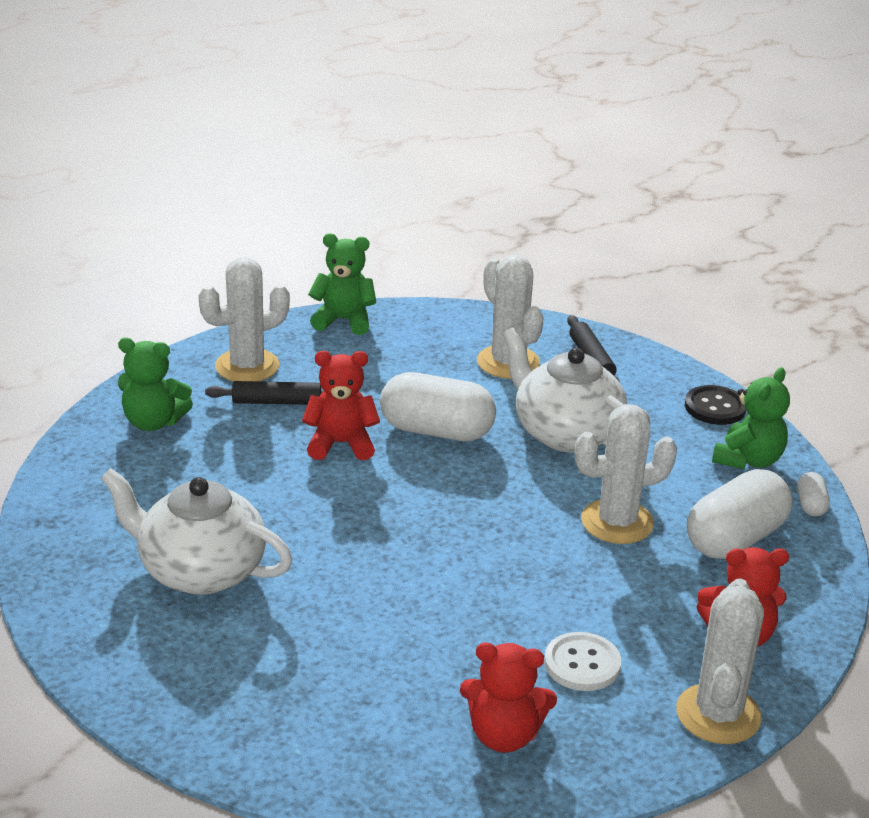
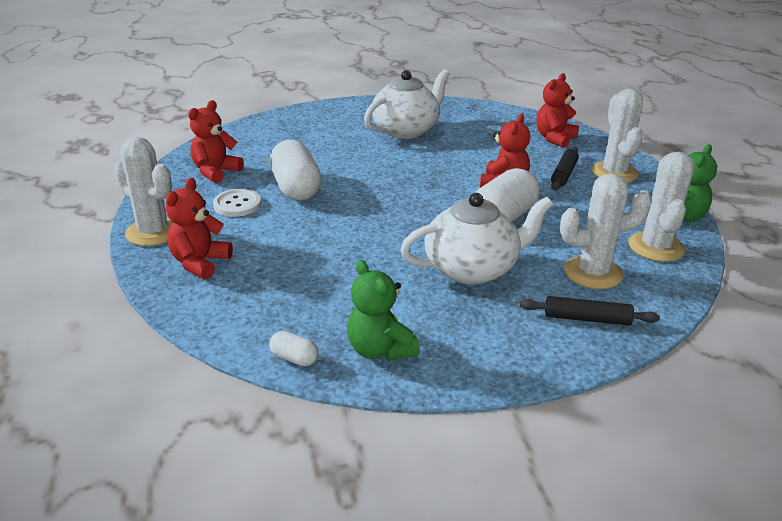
camera: 115 degrees right, 0 degrees up
(153, 422) = (554, 138): green teddy bear -> red teddy bear
(617, 522) = (349, 256): white cactus -> white cactus (655, 247)
(715, 407) = (473, 364): black button -> none
(735, 539) = (289, 300): white capsule -> white capsule (296, 188)

